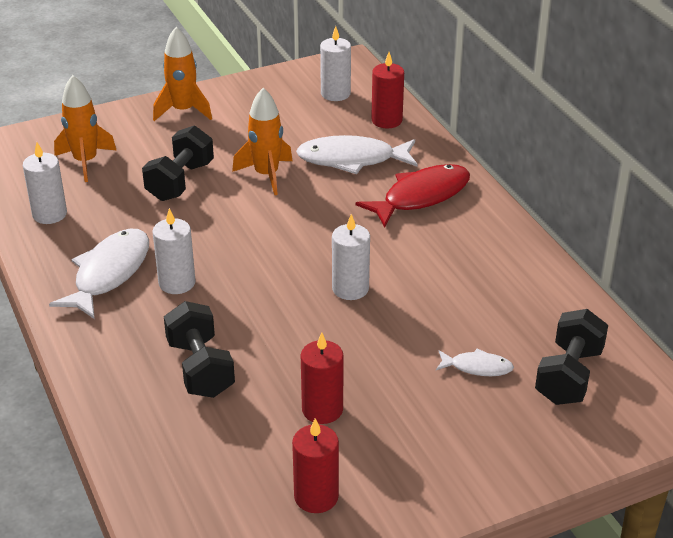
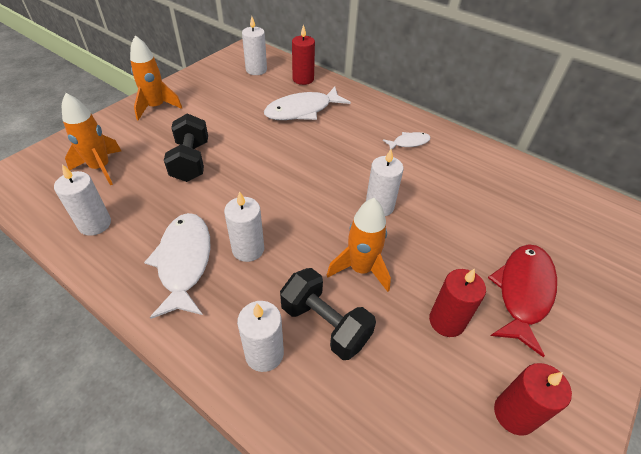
camera: 30 degrees left, 10 degrees up
(128, 369) = (264, 354): none -> white candle
(266, 175) = (252, 138): orange rocket -> orange rocket (361, 269)
(421, 196) = (367, 123): red fish -> red fish (523, 292)
(477, 367) = (511, 237): white fish -> white fish (409, 142)
(568, 376) = (566, 220): black dumbbell -> none

